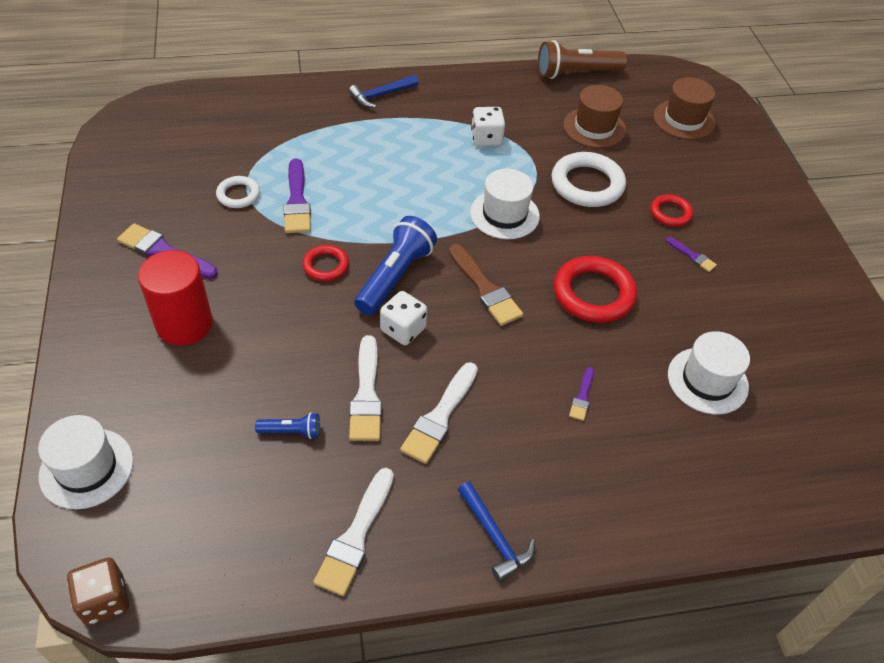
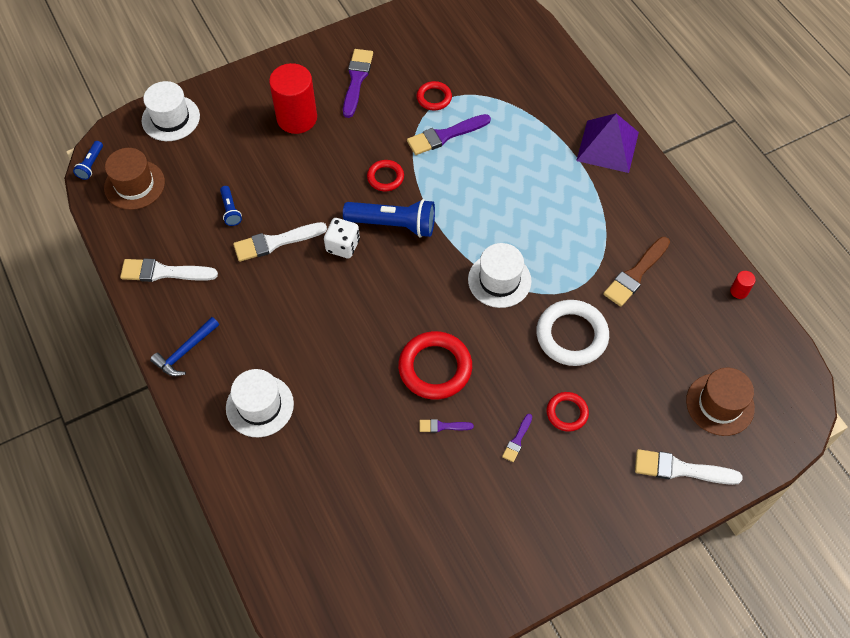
camera: 75 degrees right, 10 degrees up
(104, 600) = (91, 165): brown dice -> blue flashlight
(238, 195) = (434, 98): white ring -> red ring
(381, 95) = (607, 146): blue hammer -> purple pyramid
(440, 416) = (272, 292): white brush -> white brush (680, 469)
(485, 288) = (407, 288): brown brush -> brown brush (635, 274)
(486, 138) = (592, 241): white dice -> none
(576, 73) = (739, 291): brown flashlight -> red cylinder
(582, 397) = (323, 381): purple brush -> purple brush (442, 426)
(594, 127) = (659, 325): brown hat -> brown hat (134, 185)
(707, 380) = (373, 472): white hat -> white hat (259, 406)

